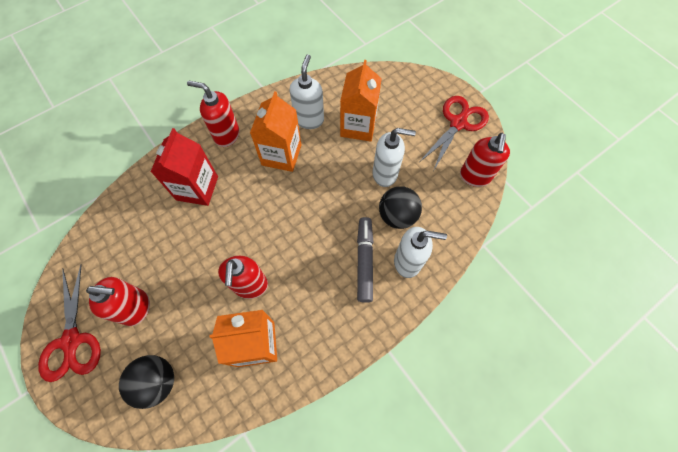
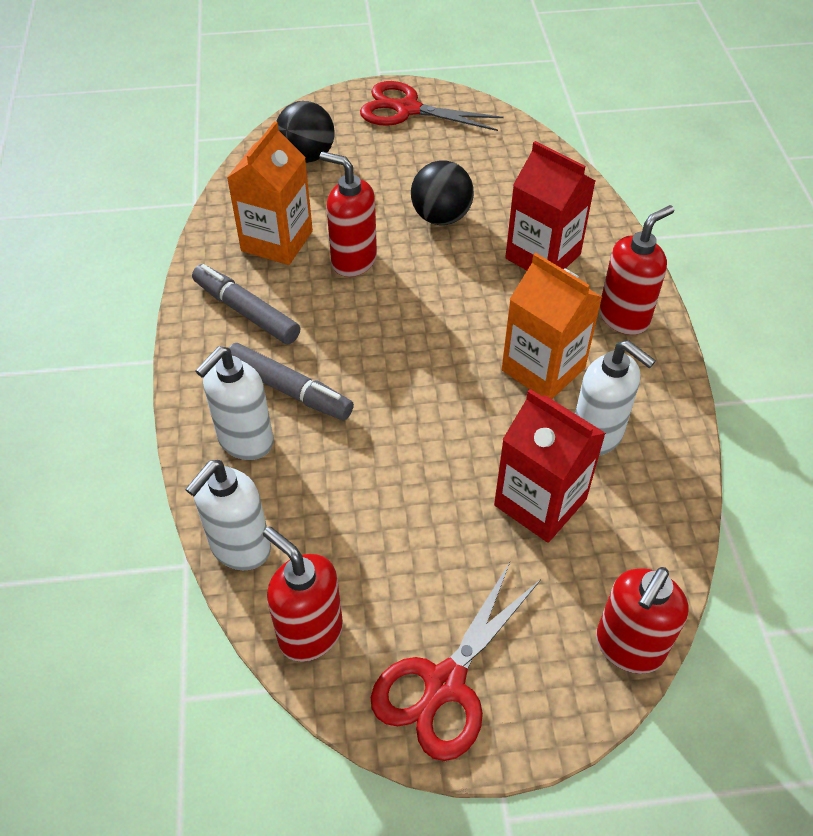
camera: 120 degrees right, 15 degrees down
(136, 308) = (406, 161): red soap dispenser -> red soap dispenser (628, 647)
(325, 321) = (246, 312): none -> grey marker
(358, 126) = (540, 502): orange carton -> red carton
(385, 174) = (413, 491): white soap dispenser -> white soap dispenser (240, 547)
(397, 216) = (327, 467): black ball -> black ball (441, 217)
(458, 123) = (445, 684): red scissors -> red scissors turned 60 degrees clockwise

